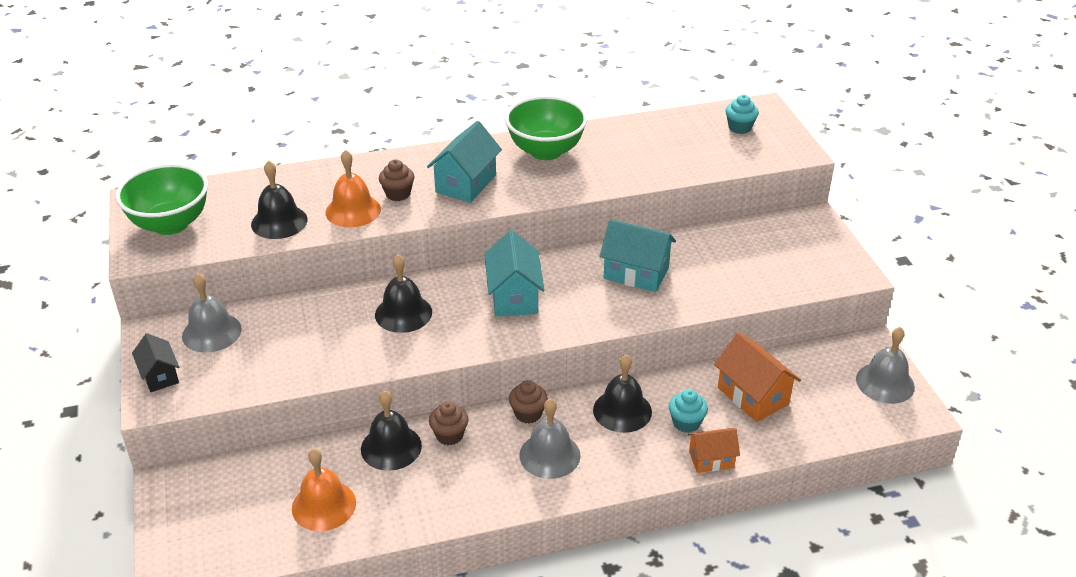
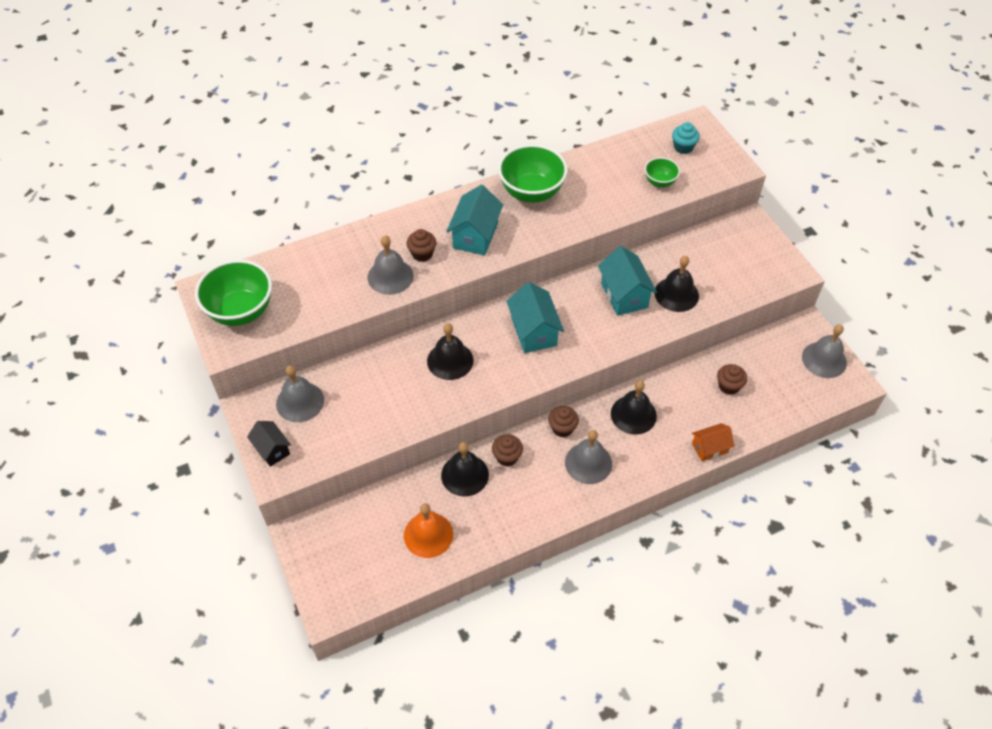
camera: 10 degrees left, 15 degrees up
(279, 222) = (332, 296): black bell -> black bell (676, 294)
(353, 210) = (390, 276): orange bell -> grey bell
(636, 273) = (624, 295): turquoise house -> turquoise house turned 60 degrees clockwise
(686, 423) = (684, 418): turquoise cupcake -> none
(702, 156) = (660, 182): none -> green bowl
(753, 396) = (728, 386): orange house -> brown cupcake

